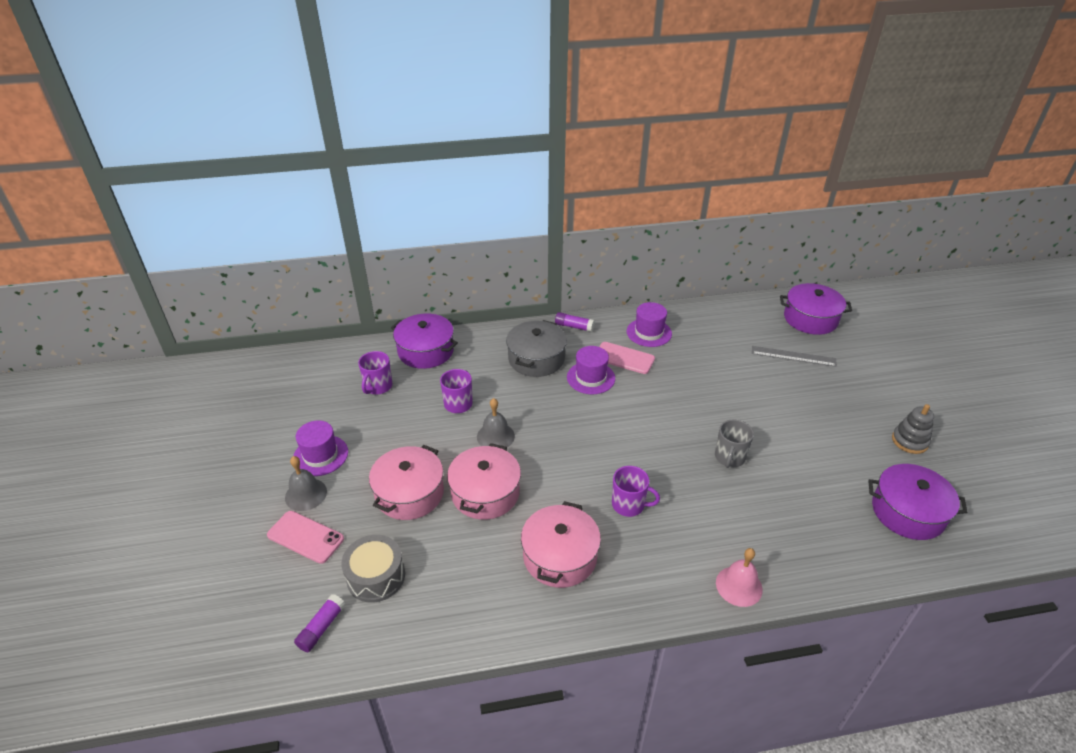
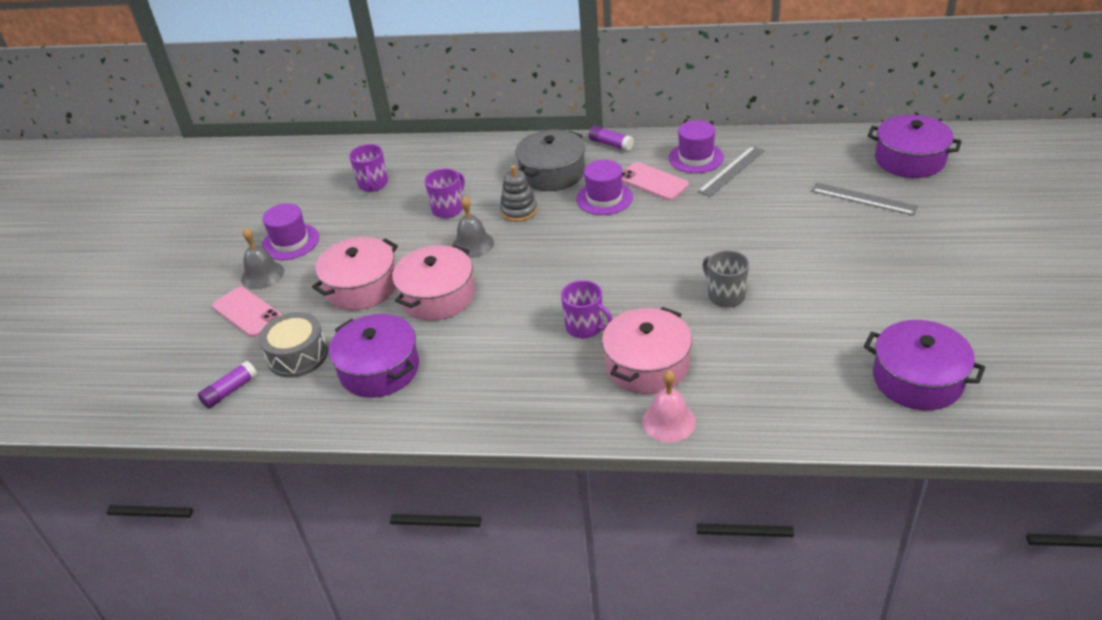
camera: 20 degrees right, 0 degrees up
(378, 386) = (373, 184): purple mug -> purple mug turned 45 degrees counterclockwise
(426, 351) = (437, 155): purple pot -> purple pot (379, 369)
(560, 556) = (487, 365): pink pot -> pink pot (647, 365)
(682, 342) = (731, 171): none -> grey ruler
(729, 457) = (725, 296): grey mug -> grey mug turned 105 degrees clockwise
(909, 441) = (965, 306): grey stacking toy -> grey stacking toy (519, 211)

